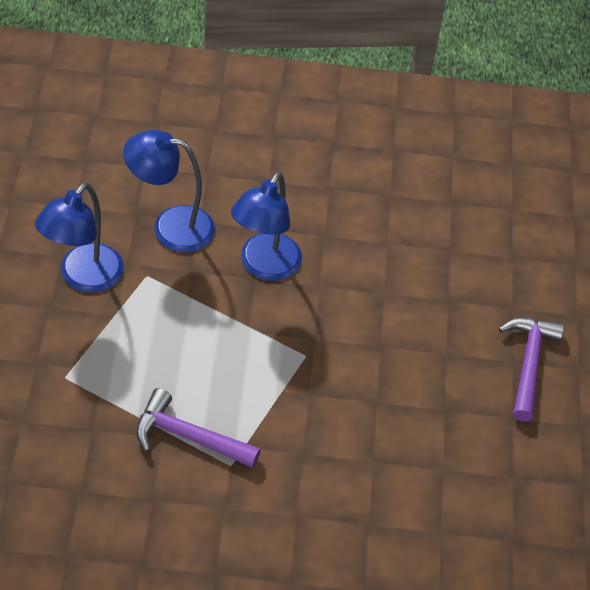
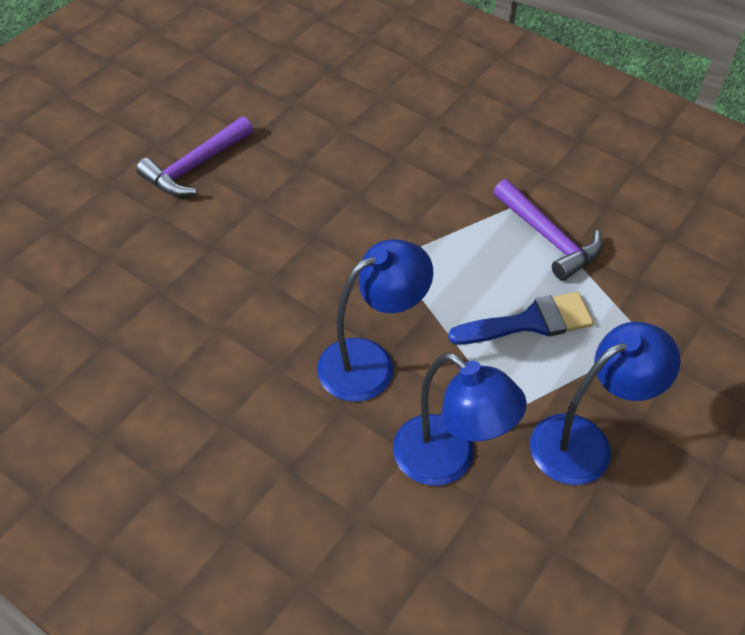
camera: 145 degrees left, 0 degrees up
(165, 350) = (530, 322): none -> blue brush

